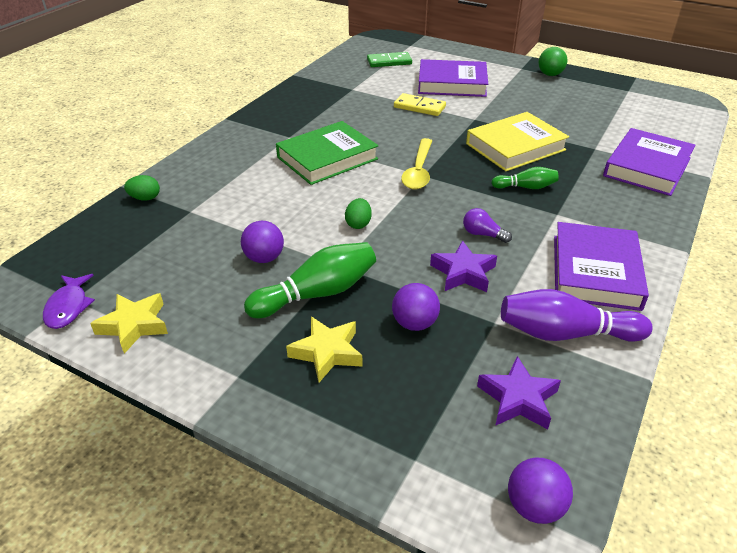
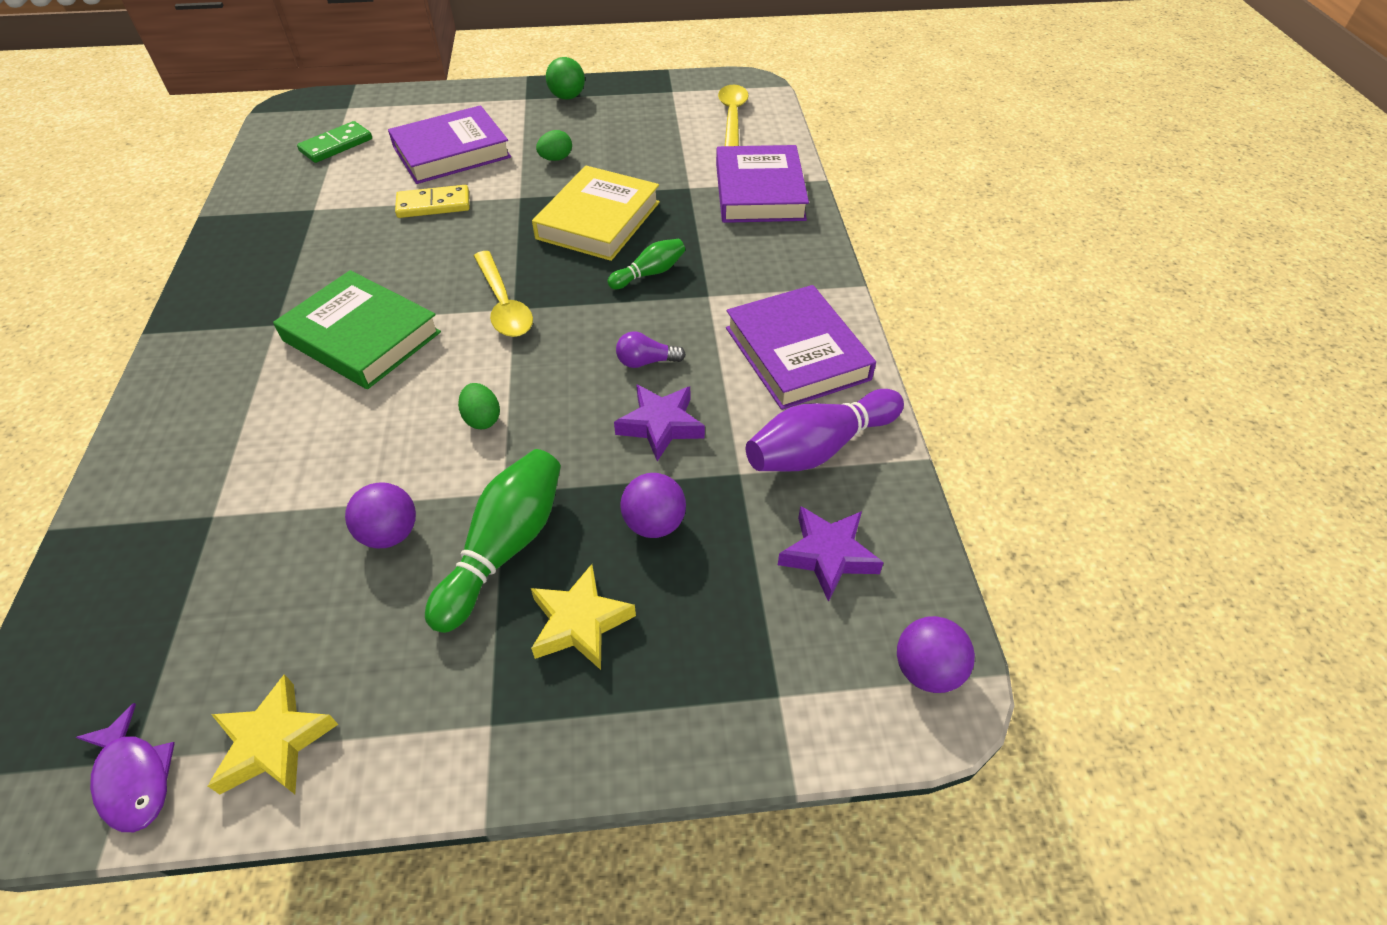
camera: 35 degrees left, 10 degrees up
(145, 198) = (114, 530): green egg -> green egg (556, 159)
(327, 158) = (362, 336): green book -> green book turned 75 degrees counterclockwise
(662, 117) = (732, 117): none -> yellow spoon

